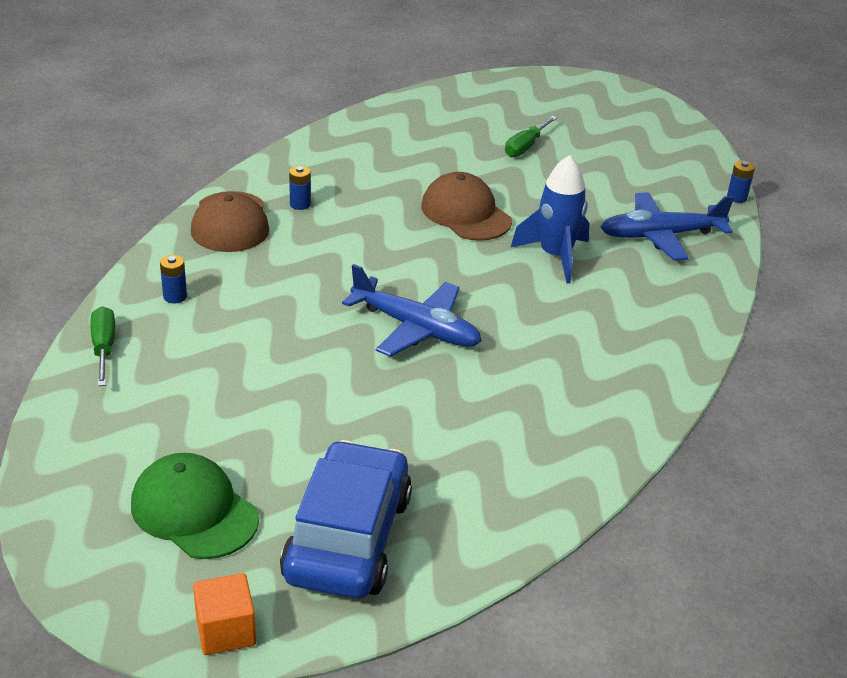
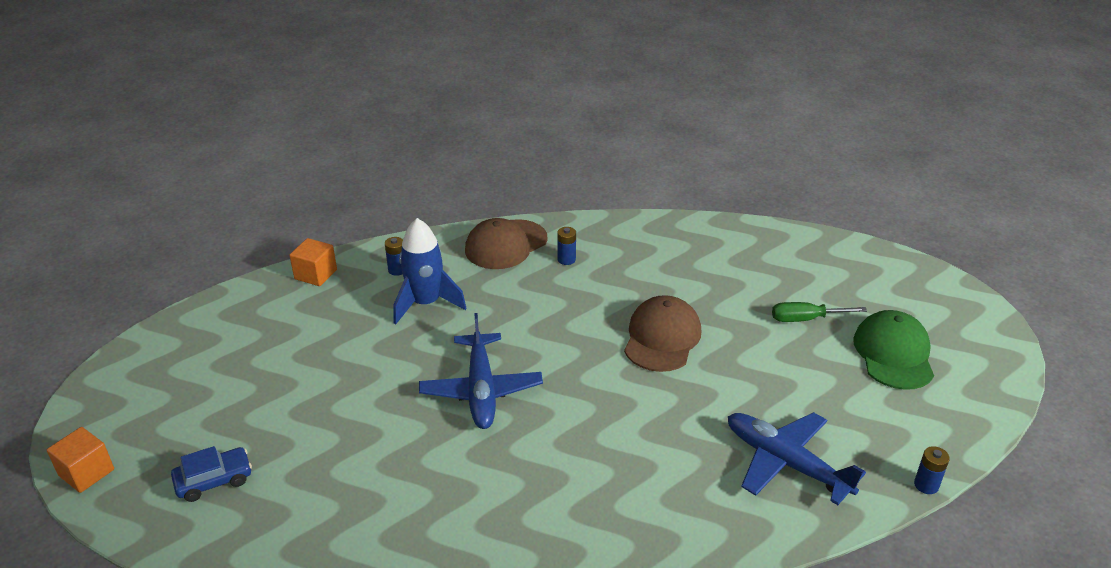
camera: 55 degrees right, 0 degrees up
(104, 348) = (315, 274): green screwdriver -> orange cube
(194, 511) = (189, 397): green cap -> green cap (893, 354)
(347, 537) = (214, 480): blue car -> blue car, size x0.49
(555, 256) = (667, 414): blue rocket -> blue rocket (426, 303)

